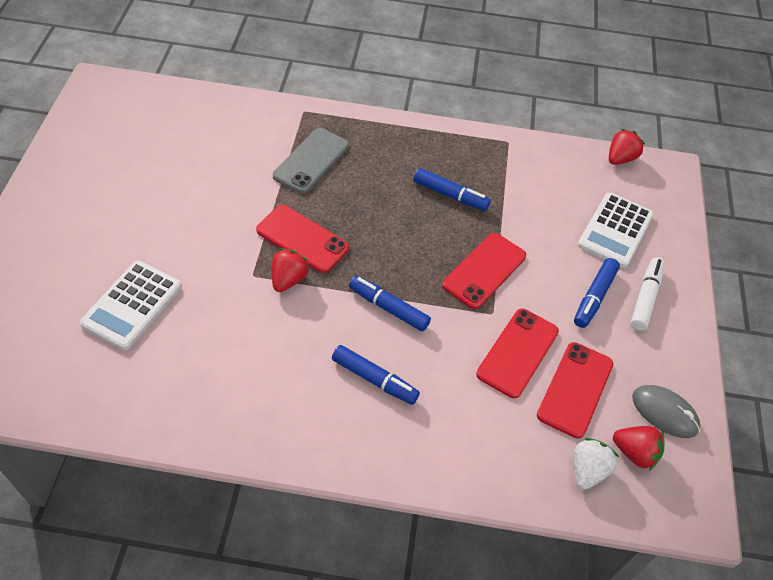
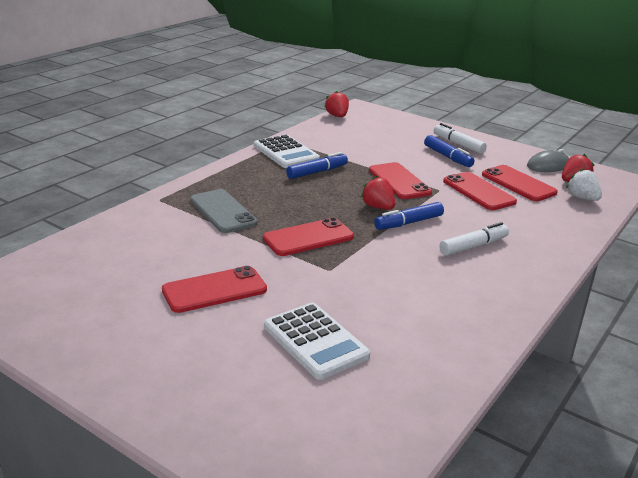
camera: 60 degrees left, 25 degrees down
(174, 212) = (214, 290): none -> red phone
(289, 279) = (348, 255): red strawberry -> red strawberry (378, 207)
(374, 379) = (473, 246): blue marker -> white marker
(615, 230) = (397, 135): white calculator -> white calculator (286, 153)

